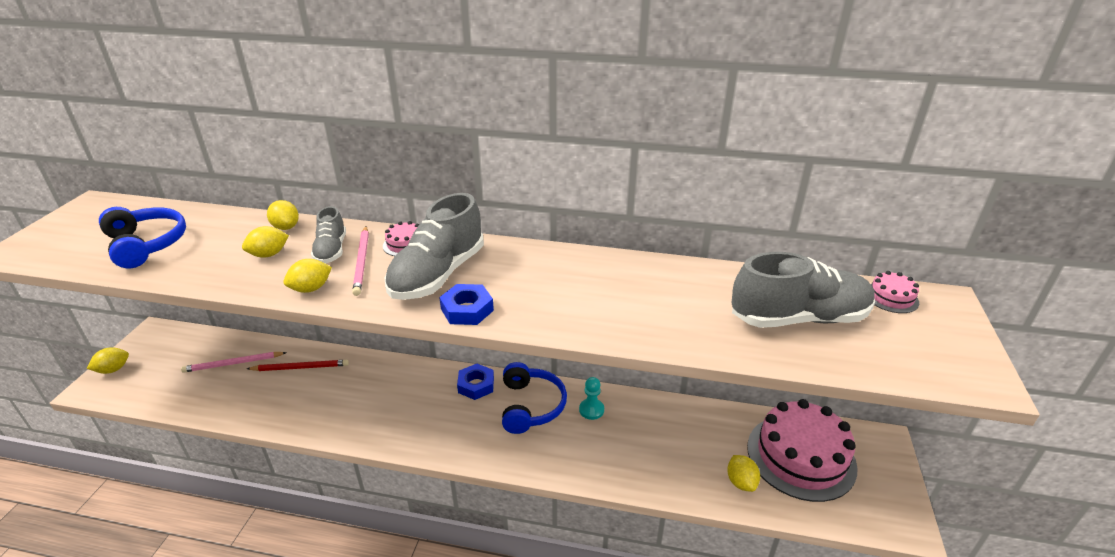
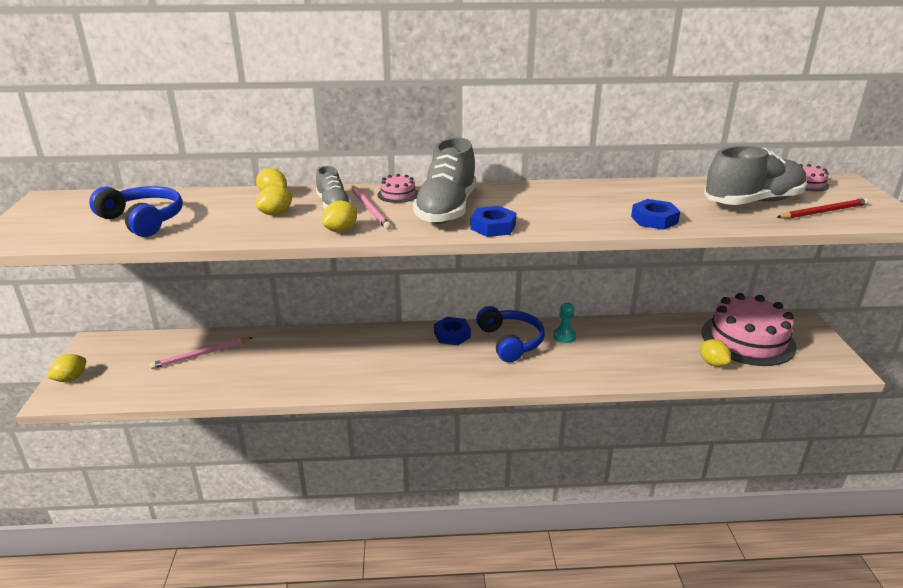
camera: 15 degrees left, 5 degrees down
(301, 367) = (274, 347): red pencil -> red pencil (823, 212)
(656, 328) = (654, 219): none -> blue nut

